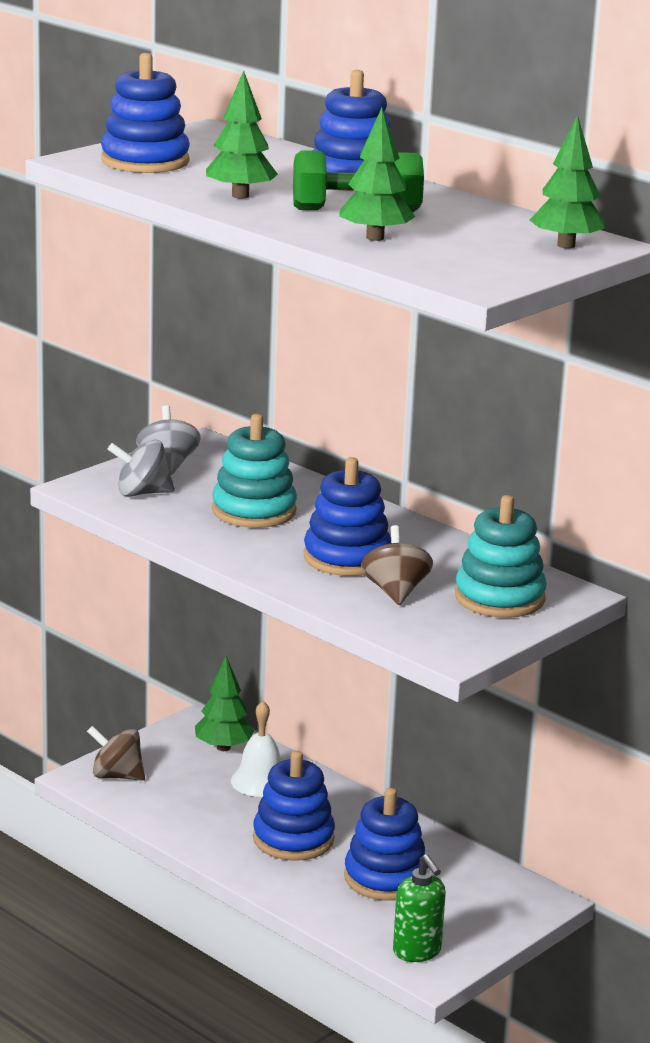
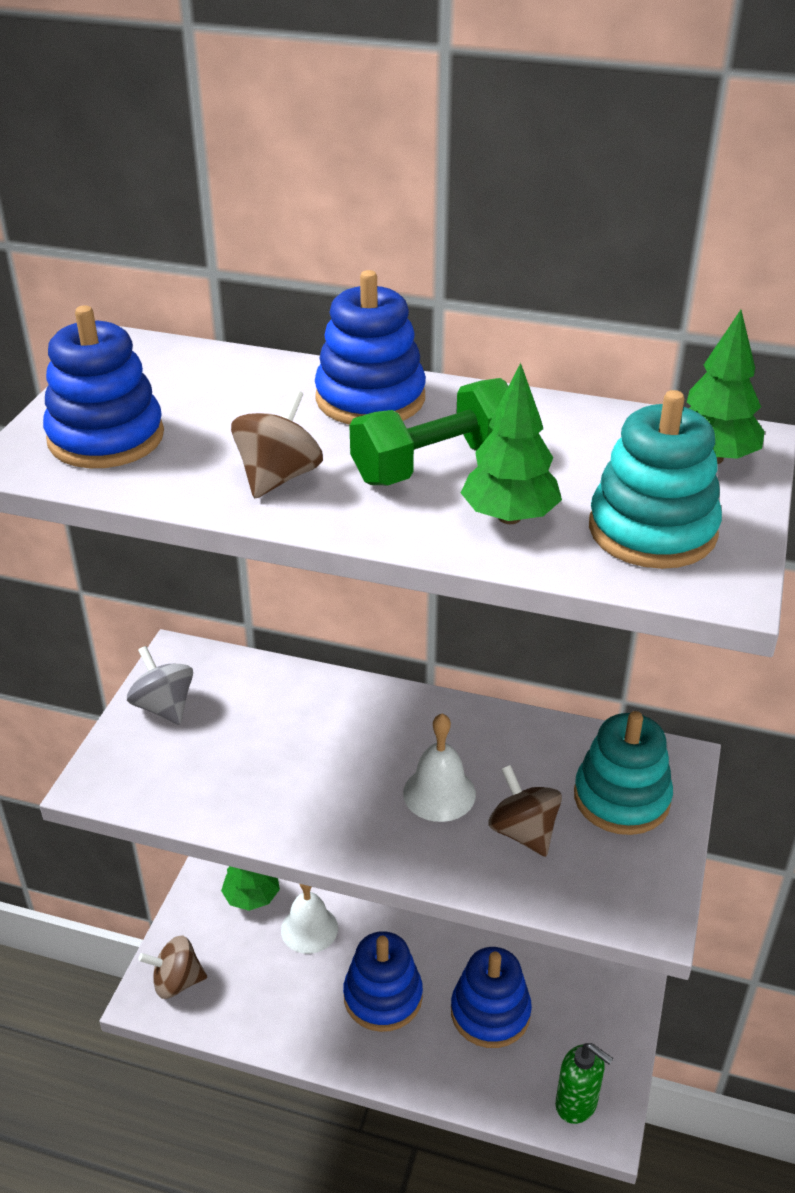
camera: 25 degrees left, 15 degrees up
(141, 493) = (166, 767): grey spinning top -> none
(240, 196) = (278, 477): green tree -> brown spinning top
(254, 511) = (298, 751): turquoise stacking toy -> turquoise stacking toy (652, 530)
(347, 558) = (439, 793): blue stacking toy -> white bell

